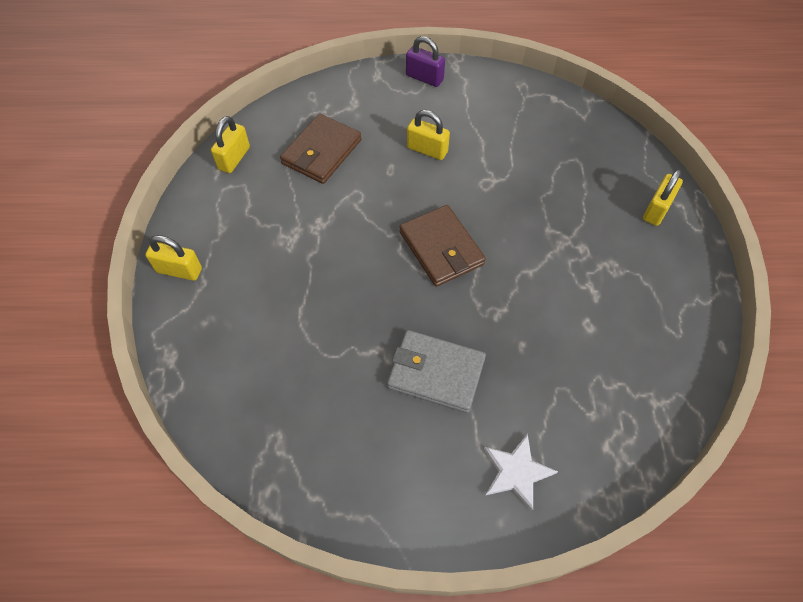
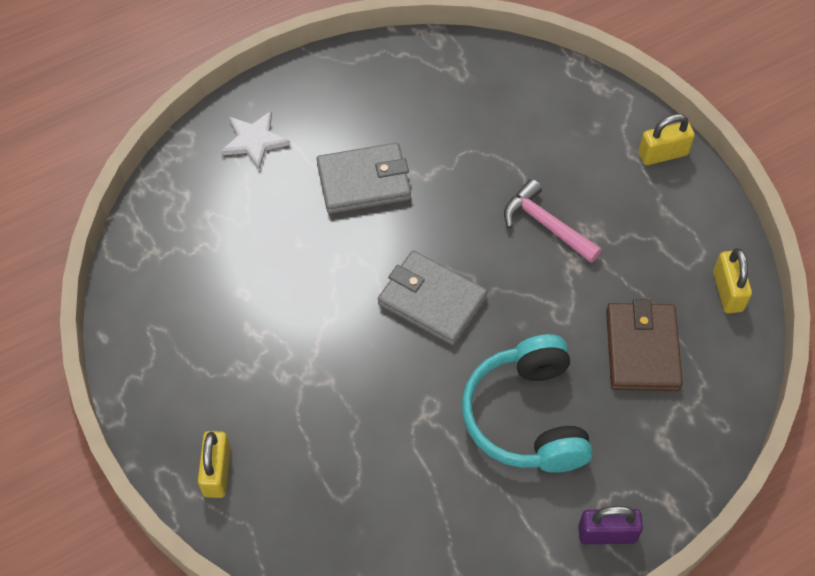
camera: 150 degrees right, 0 degrees up
(315, 261) = (546, 225): none -> pink hammer
(427, 150) = (526, 417): yellow padlock -> turquoise headphones
(441, 248) = (432, 300): brown wallet -> grey wallet

